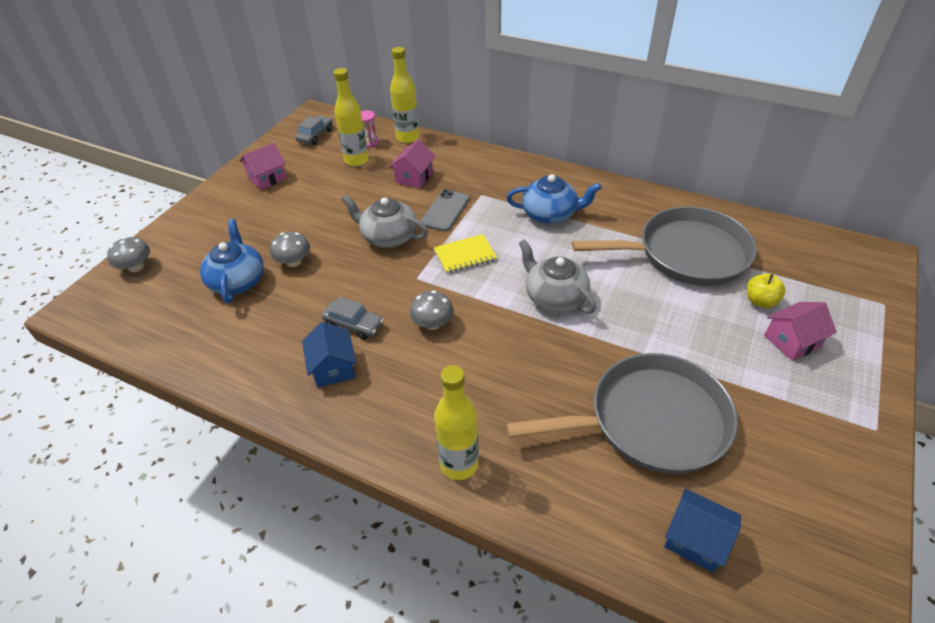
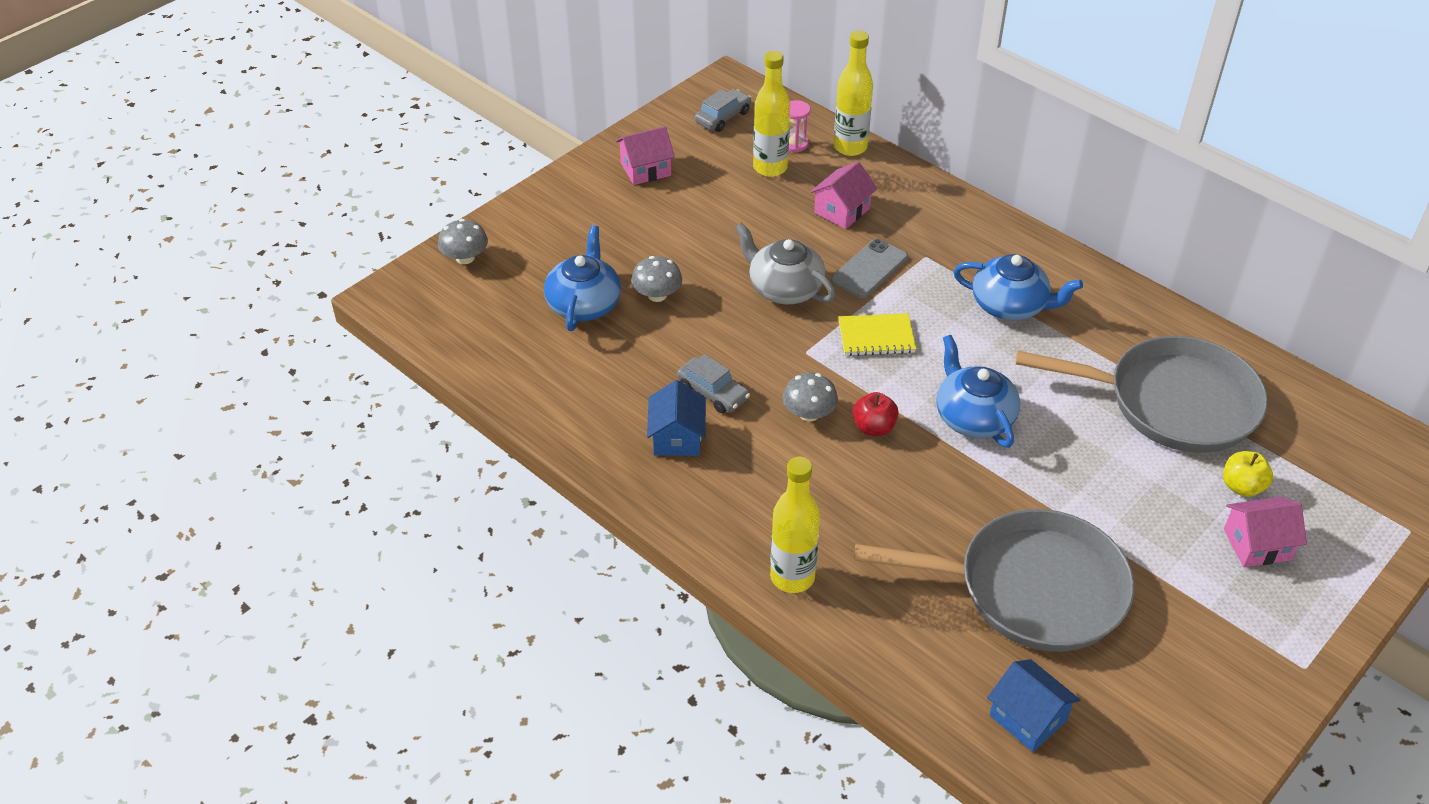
camera: 15 degrees right, 0 degrees up
(485, 322) = (873, 428): none -> red apple
(554, 297) = (973, 417): grey teapot -> blue teapot

